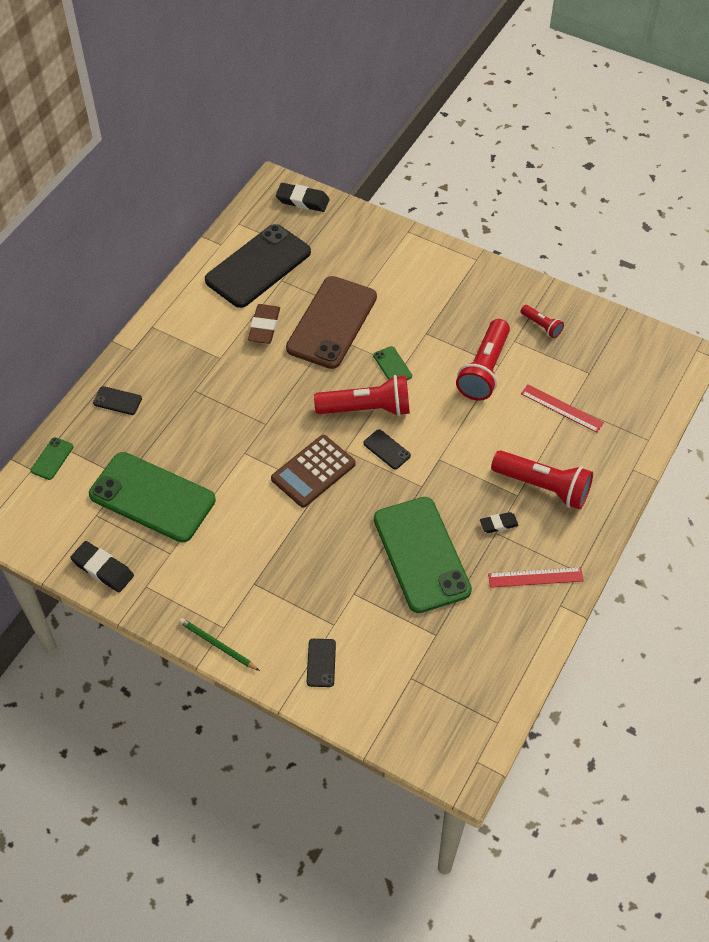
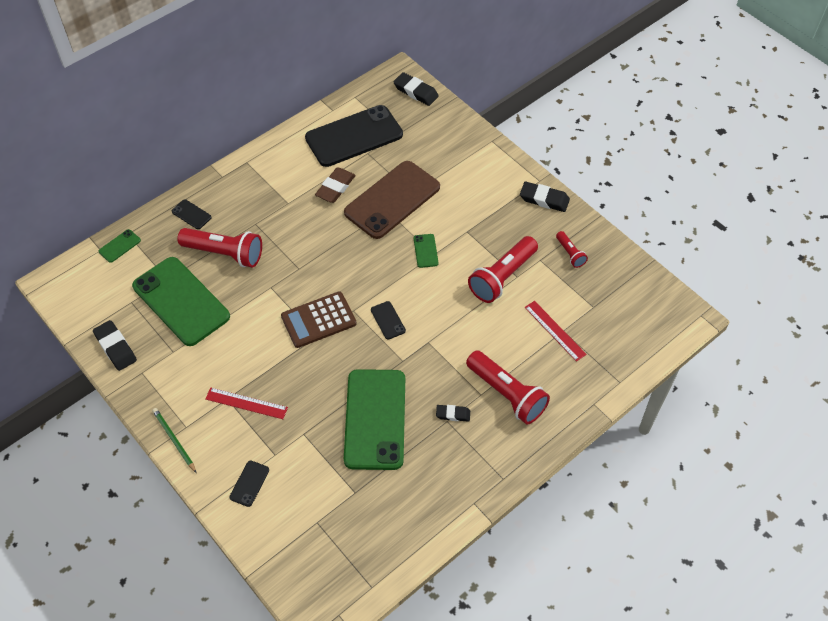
camera: 20 degrees right, 0 degrees up
(367, 408) = (387, 280): red flashlight -> red flashlight (225, 253)
(490, 277) = (544, 199): none -> black eraser
(535, 577) = (463, 471): red ruler -> red ruler (246, 403)

